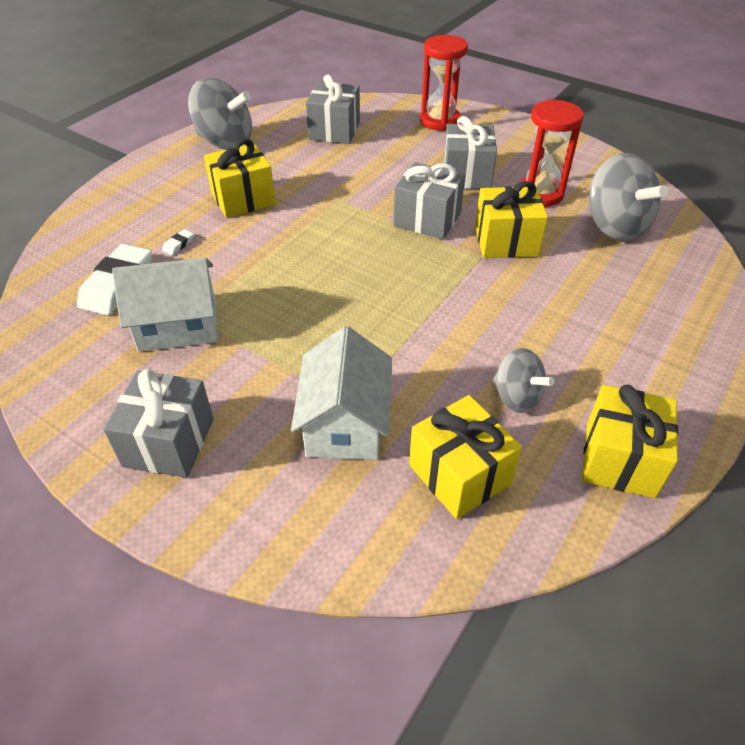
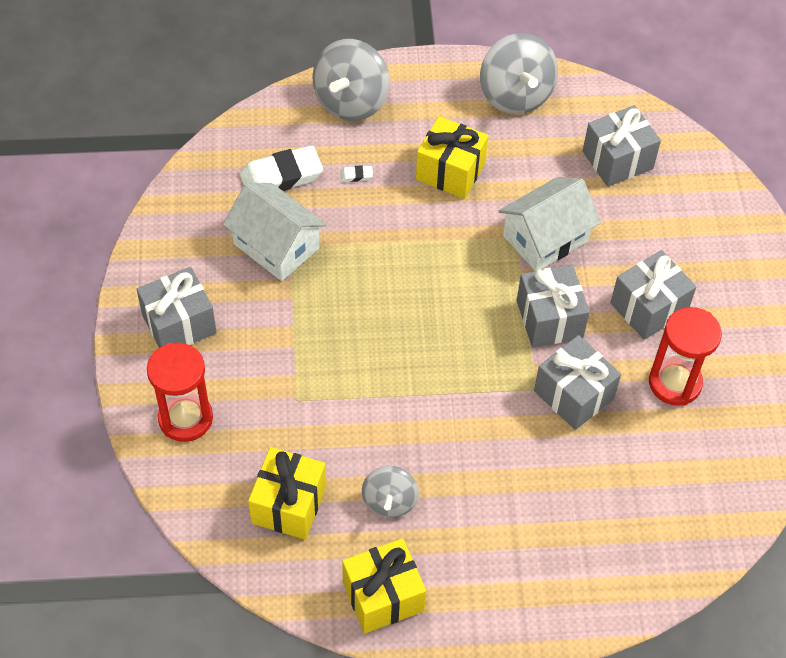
camera: 50 degrees right, 10 degrees up
(345, 423) = (276, 410): white house -> white house (545, 238)
(440, 121) = (723, 230): red hourglass -> red hourglass (185, 418)
(506, 241) = (573, 395): yellow gift -> grey gift
(614, 226) = (679, 467): grey spinning top -> grey spinning top (351, 101)

